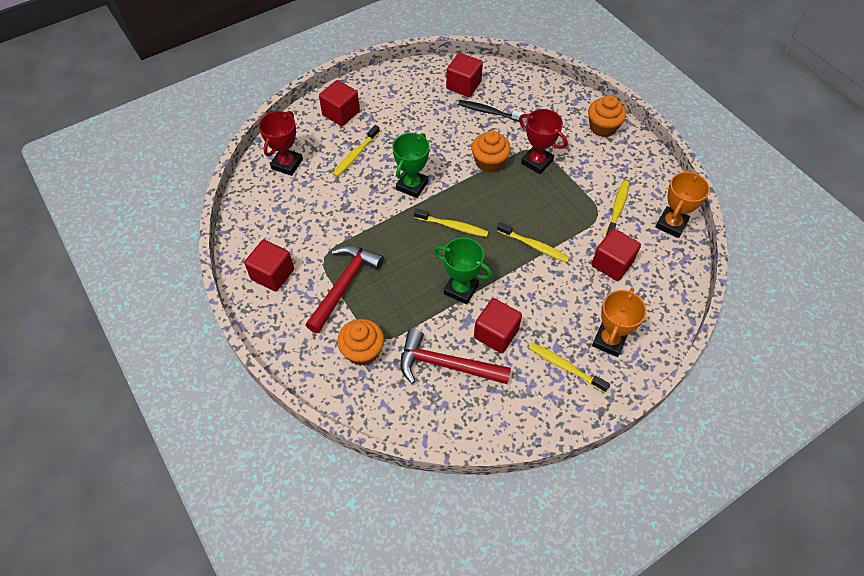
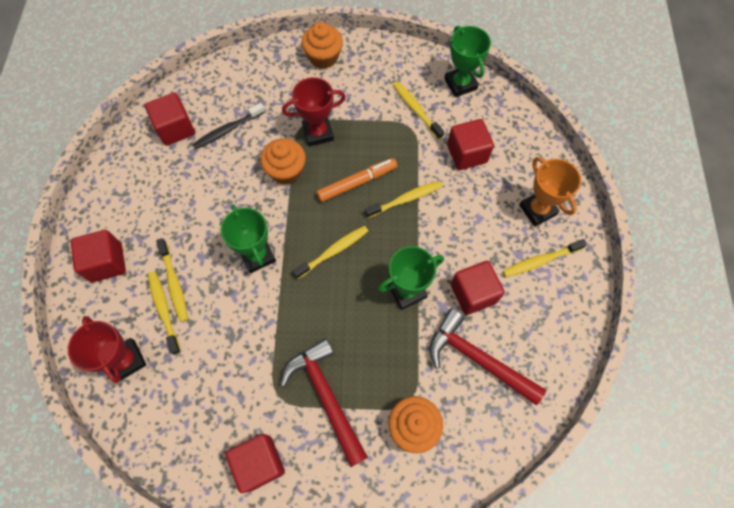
camera: 55 degrees left, 10 degrees up
(333, 161) = (164, 310): none -> yellow toothbrush
(445, 365) = (477, 358): red hammer -> red hammer turned 75 degrees clockwise
(519, 208) = (357, 183): none -> orange marker
(671, 224) = (460, 84): orange trophy -> green trophy

